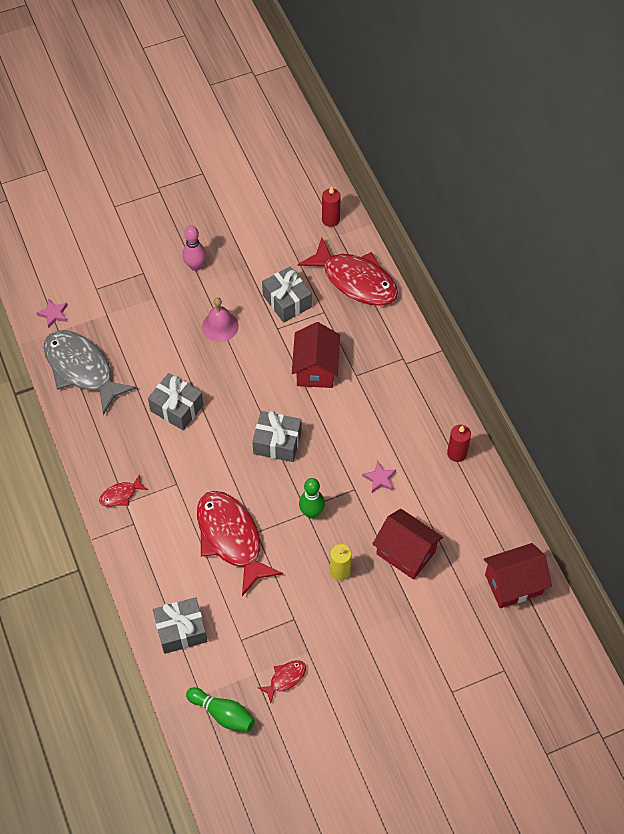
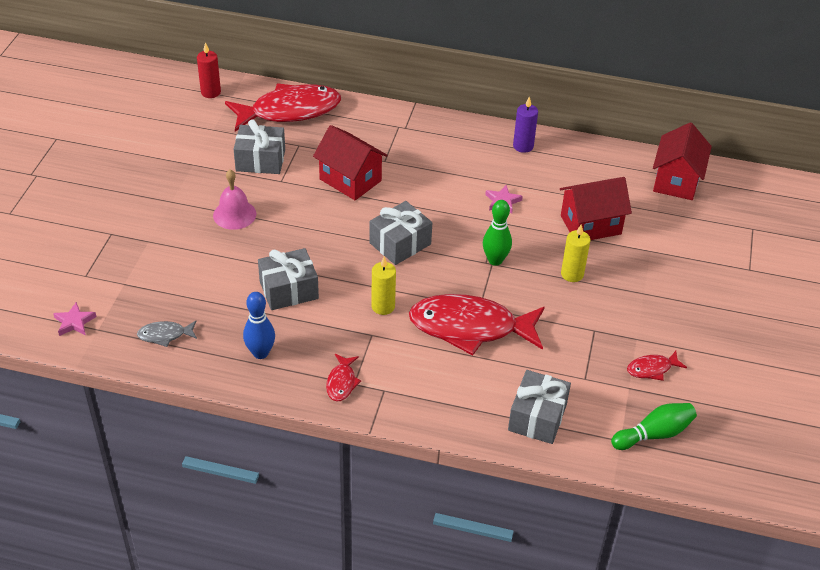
camera: 55 degrees left, 15 degrees down
(82, 369) = (165, 335): grey fish -> grey fish, size x0.43
(109, 432) = (260, 353): none -> blue bowling pin
(195, 266) = (150, 196): pink bowling pin -> none
(207, 473) = (383, 306): none -> yellow candle
(285, 678) = (652, 369): red fish -> red fish turned 105 degrees counterclockwise
(457, 453) = (523, 146): red candle -> purple candle

